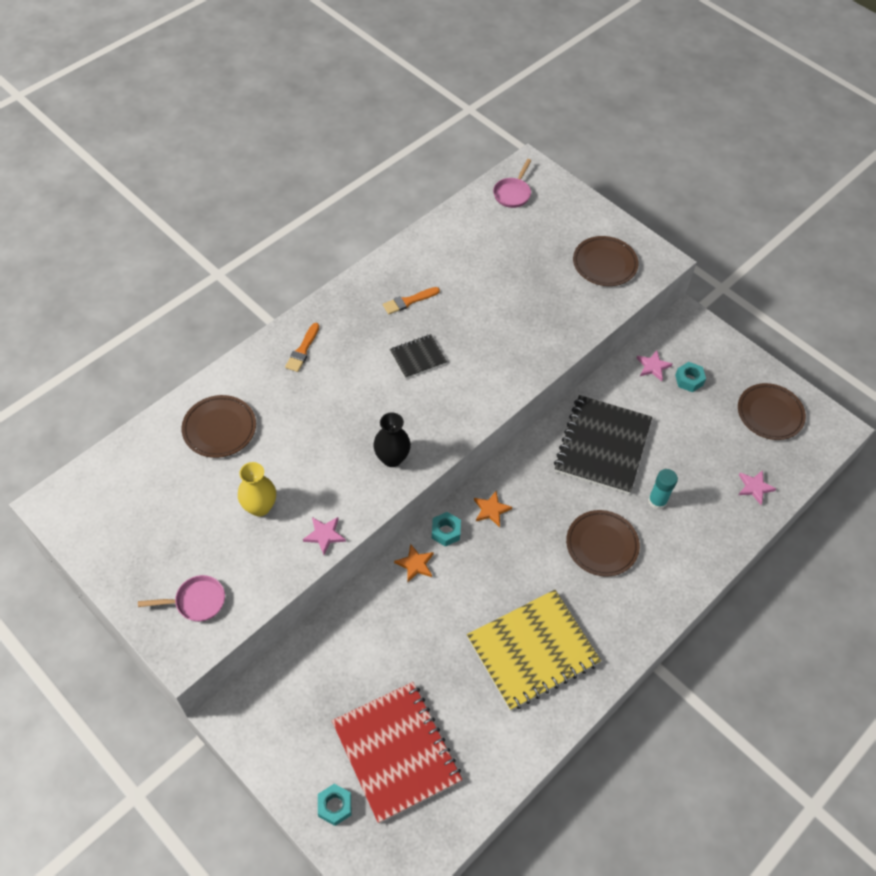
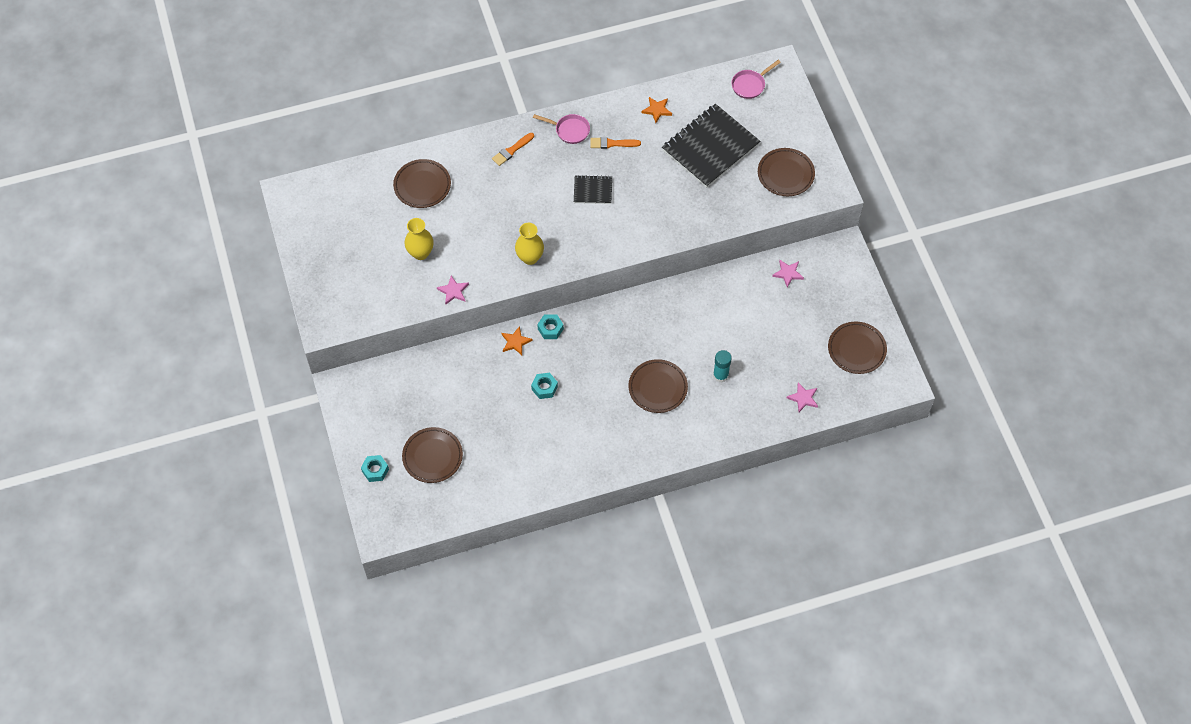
camera: 30 degrees right, 5 degrees up
(196, 601) = (347, 298): pink pan -> pink pan (569, 130)
(392, 458) = (530, 258): black vase -> yellow vase
(396, 752) = (432, 456): red notebook -> brown plate
(491, 510) = (592, 328): orange star -> orange star (657, 110)
(532, 651) = (562, 436): yellow notebook -> none
(602, 446) = (706, 317): black notebook -> black notebook (710, 147)
(689, 380) = (810, 296): turquoise nut -> turquoise nut (544, 388)

